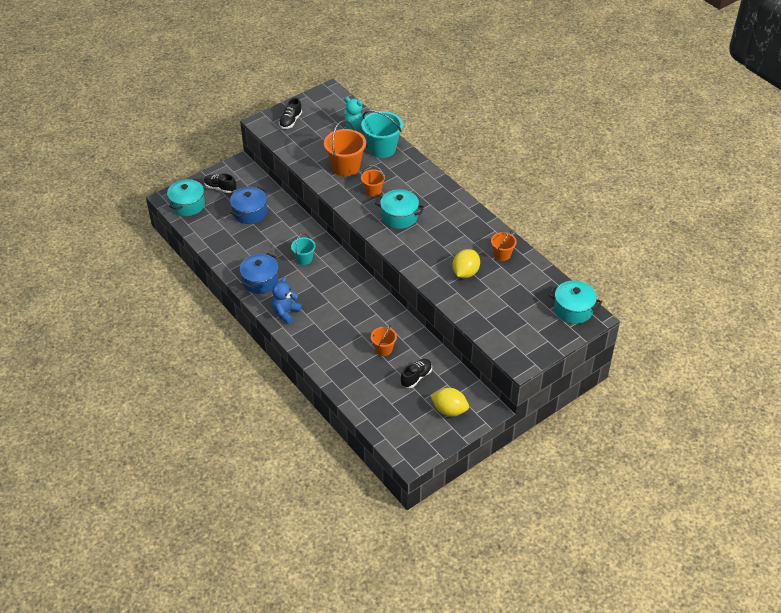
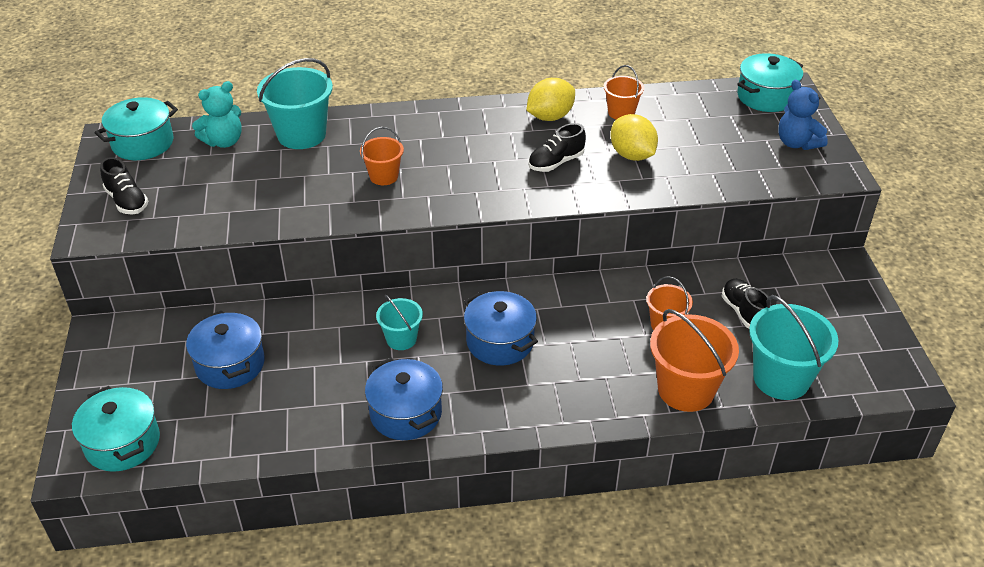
camera: 60 degrees left, 5 degrees down
(220, 188) = (129, 380): black shoe -> black shoe (556, 162)
(286, 312) = (505, 408): blue teddy bear -> blue teddy bear (797, 143)
(326, 293) = (500, 342): none -> blue pot
(345, 167) = (301, 183): orange bucket -> orange bucket (686, 390)
(376, 406) = (781, 378): none -> turquoise bucket
(399, 216) = (464, 172): turquoise pot -> turquoise pot (143, 143)
(449, 410) = (827, 304): yellow lemon -> yellow lemon (550, 117)

